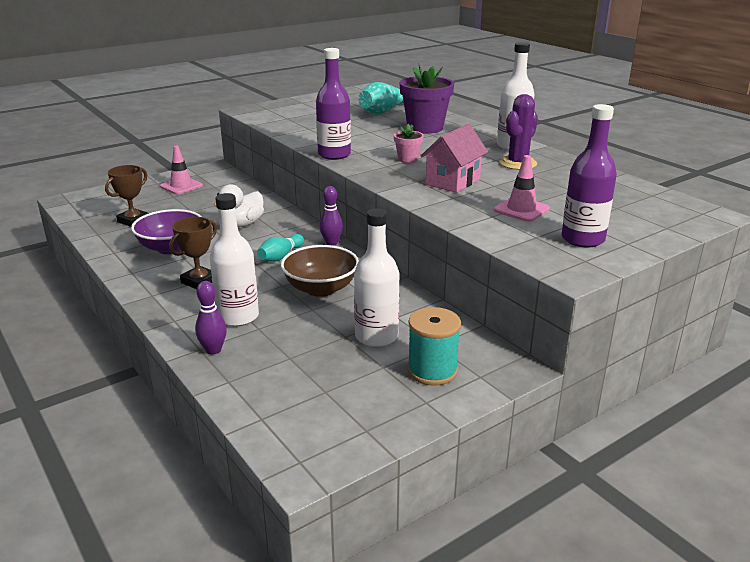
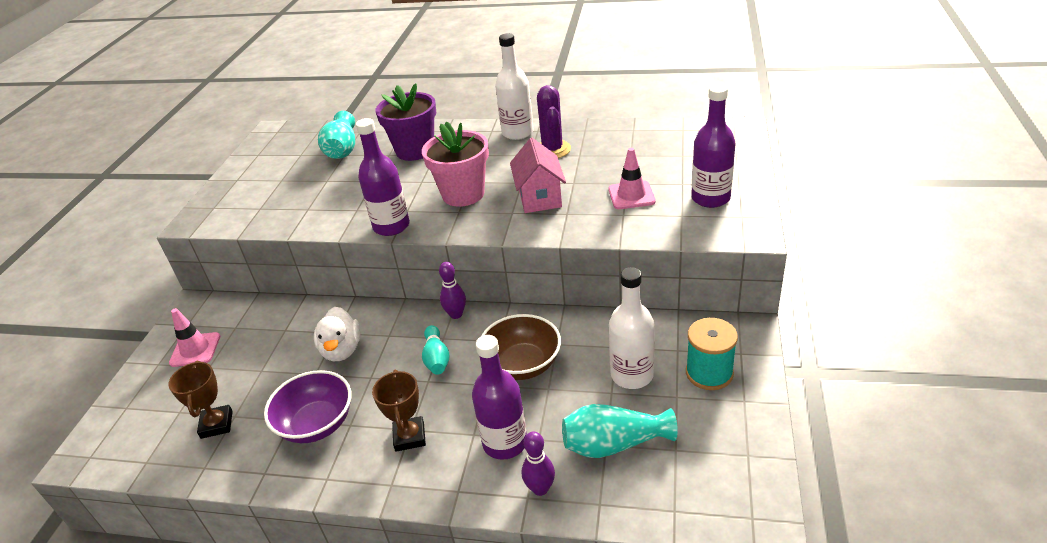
camera: 40 degrees left, 10 degrees up
(238, 317) = (505, 443): white bottle -> purple bottle
(294, 361) = (614, 444): none -> turquoise vase
(407, 159) = (463, 194): pink flower pot -> pink flower pot, size x2.02

